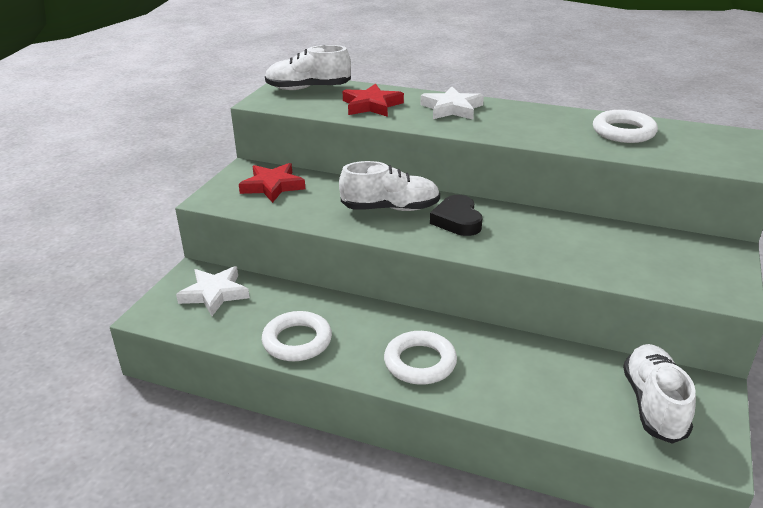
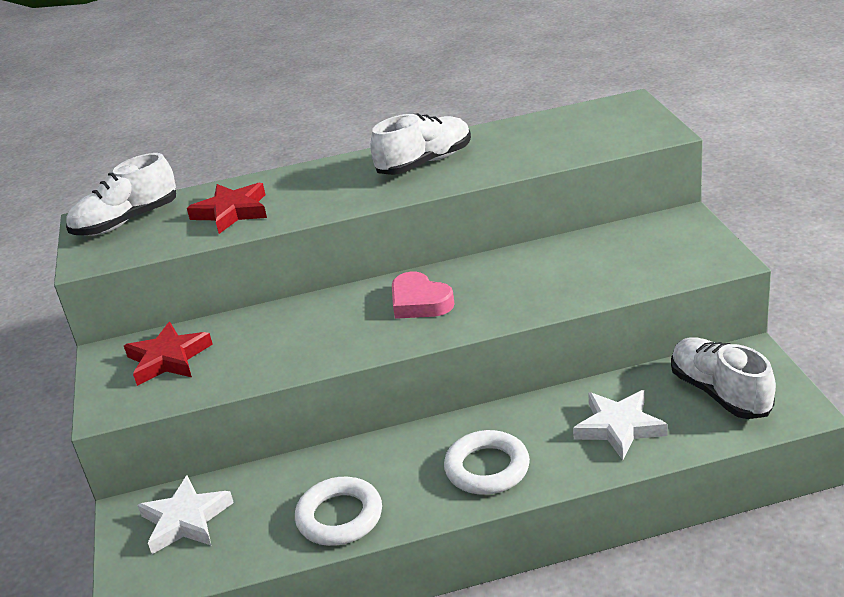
camera: 30 degrees left, 0 degrees up
(390, 208) = (335, 321): white shoe -> white shoe (425, 163)
(452, 108) = (327, 180): white star -> white star (619, 427)
(457, 220) = (419, 302): black heart -> pink heart
(623, 132) = (526, 139): white ring -> none

